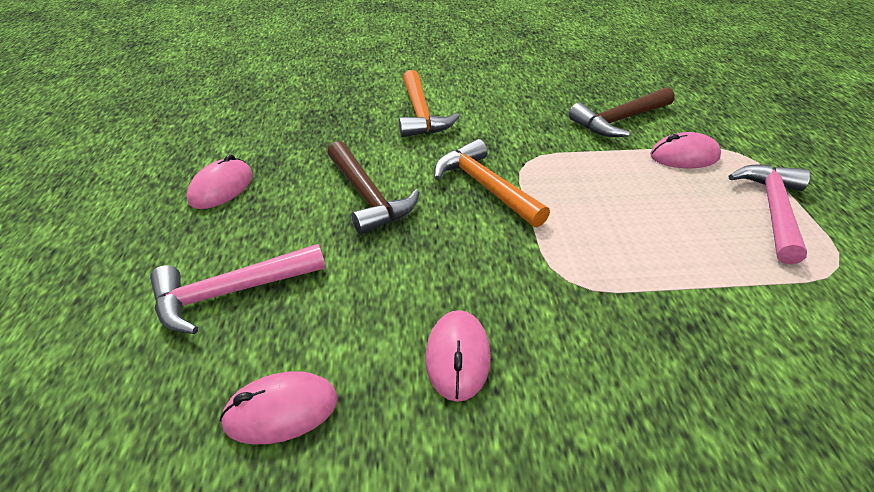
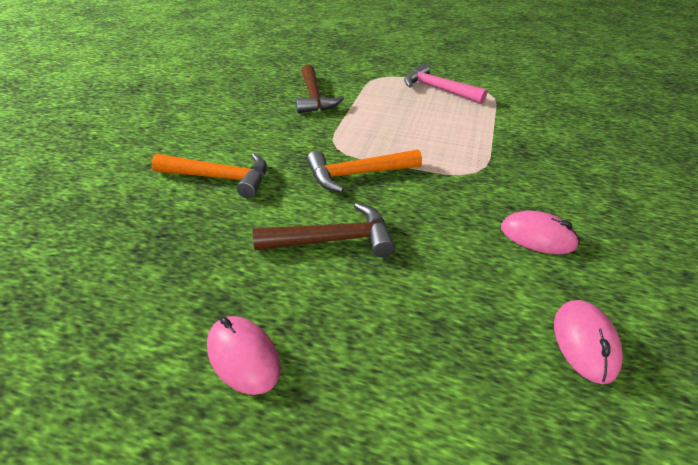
camera: 70 degrees left, 0 degrees up
(230, 293) = (438, 365): pink hammer -> none
(684, 156) = (372, 93): pink mouse -> none

